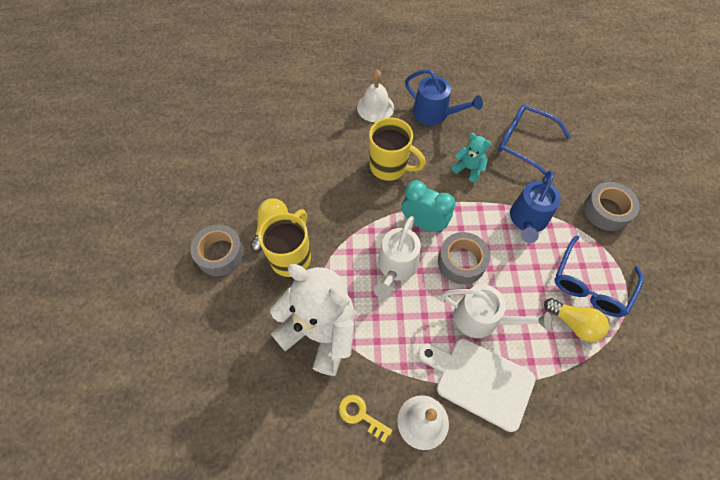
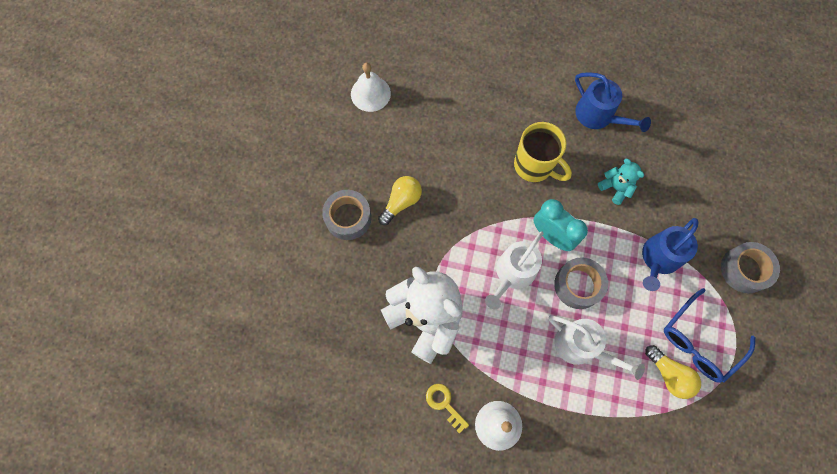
camera: 15 degrees right, 10 degrees up
(291, 257) = (414, 238): yellow mug -> none
(375, 107) = (537, 93): white bell -> white bell (370, 93)
(480, 381) = (561, 403): white cutting board -> none
(524, 143) = (684, 173): blue glasses -> none

